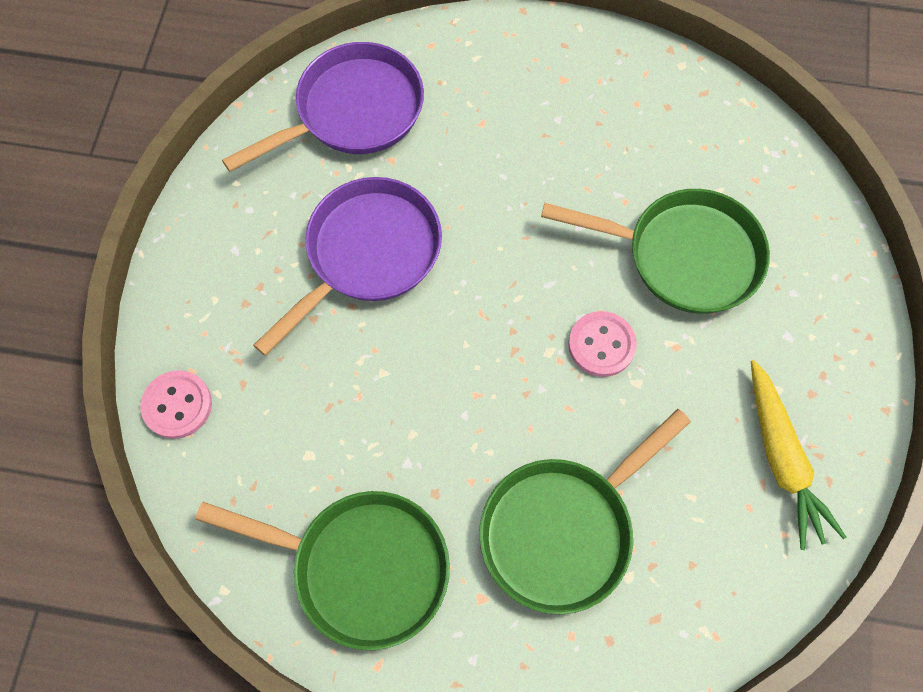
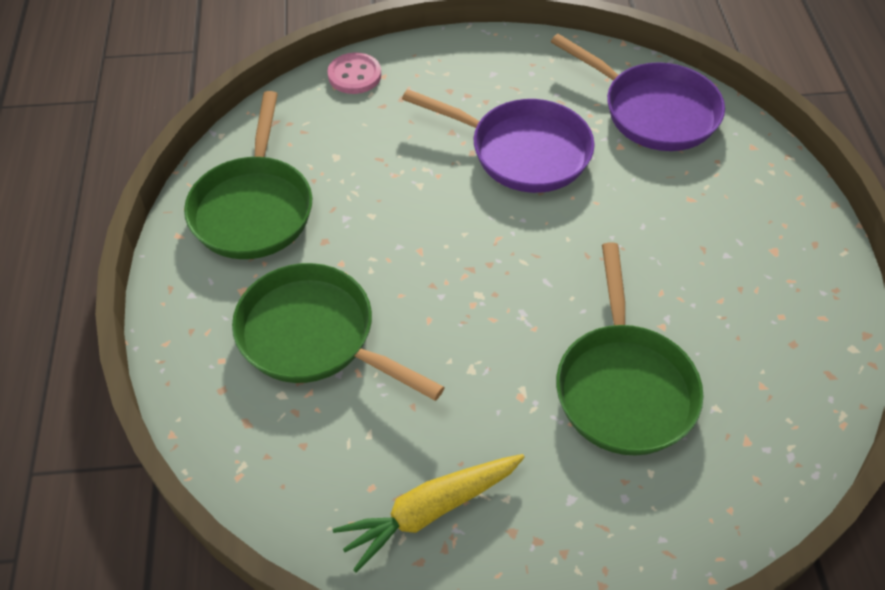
camera: 75 degrees right, 15 degrees down
(601, 345) = (500, 333): pink button -> none

